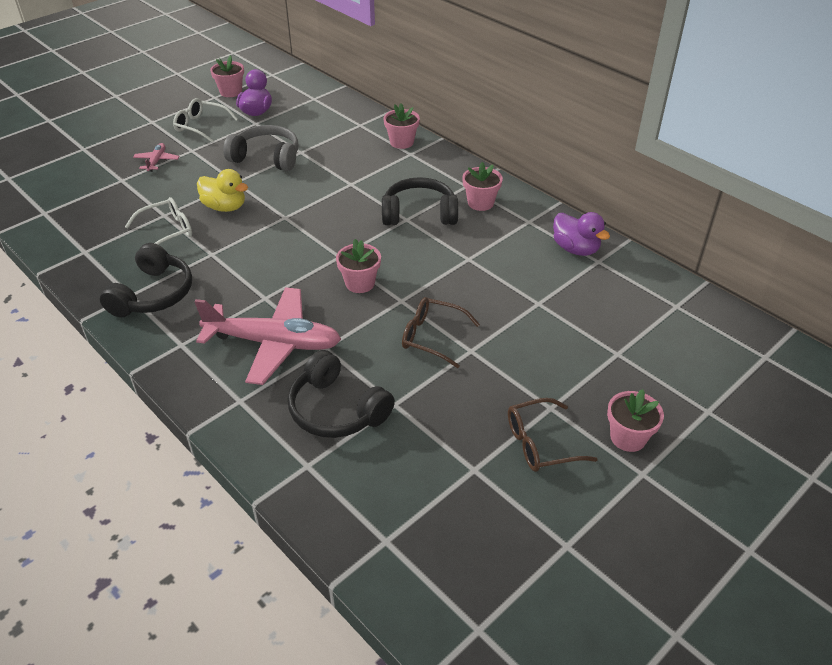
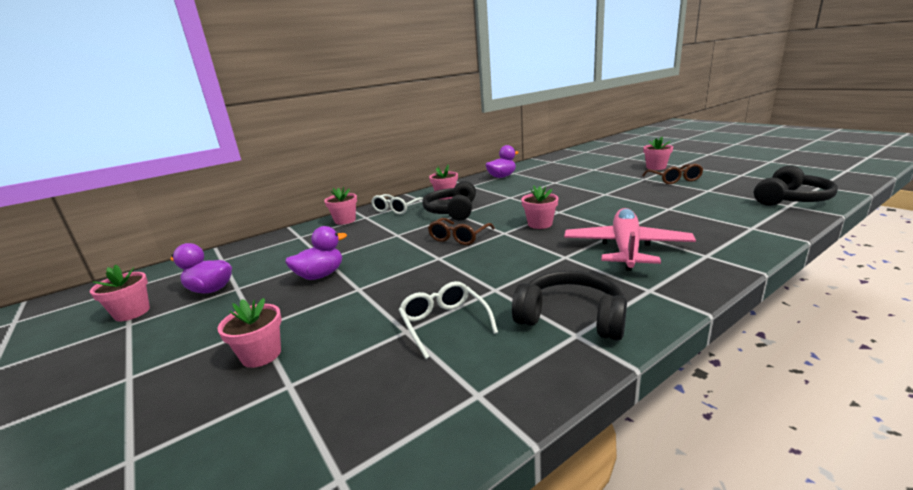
camera: 80 degrees left, 20 degrees down
(157, 161) = (261, 355): pink plane -> pink flower pot
(201, 126) = (200, 327): white glasses -> white glasses (397, 209)
(225, 207) = (407, 290): yellow duck -> none
(266, 157) = (320, 275): grey headphones -> purple duck
(337, 410) = (687, 223): black headphones -> black headphones (791, 199)
(432, 337) = (595, 202): brown glasses -> brown glasses (459, 237)

